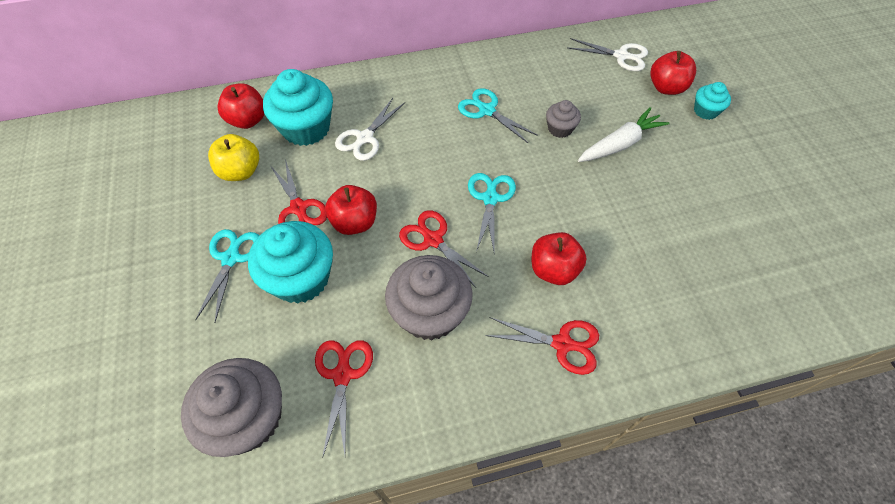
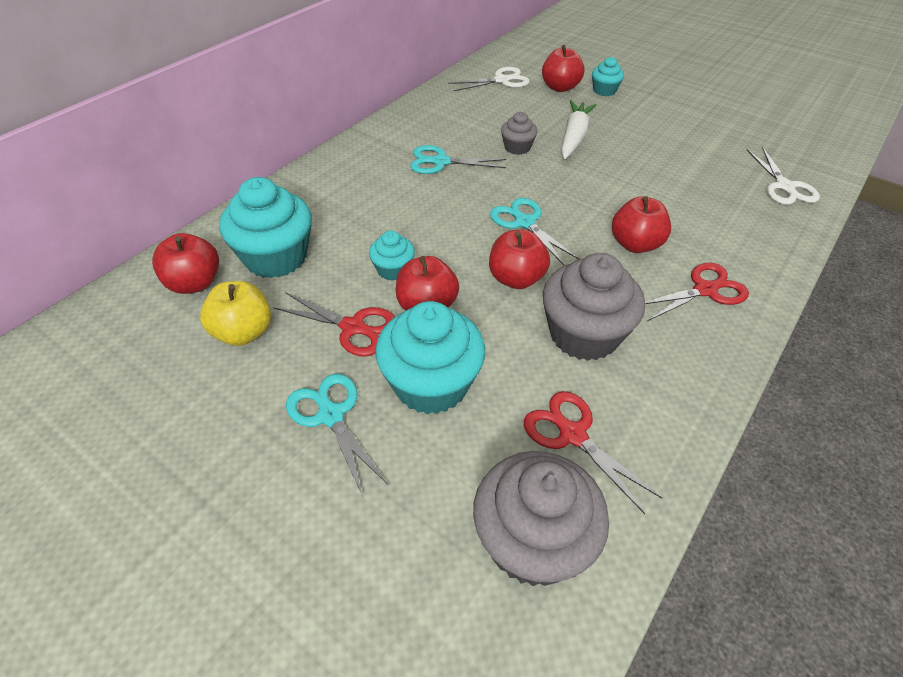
camera: 40 degrees left, 10 degrees down
(363, 181) = (393, 270): none -> turquoise cupcake
(365, 138) = (351, 235): white scissors -> white scissors (784, 186)
(433, 240) = (516, 279): red scissors -> red apple

